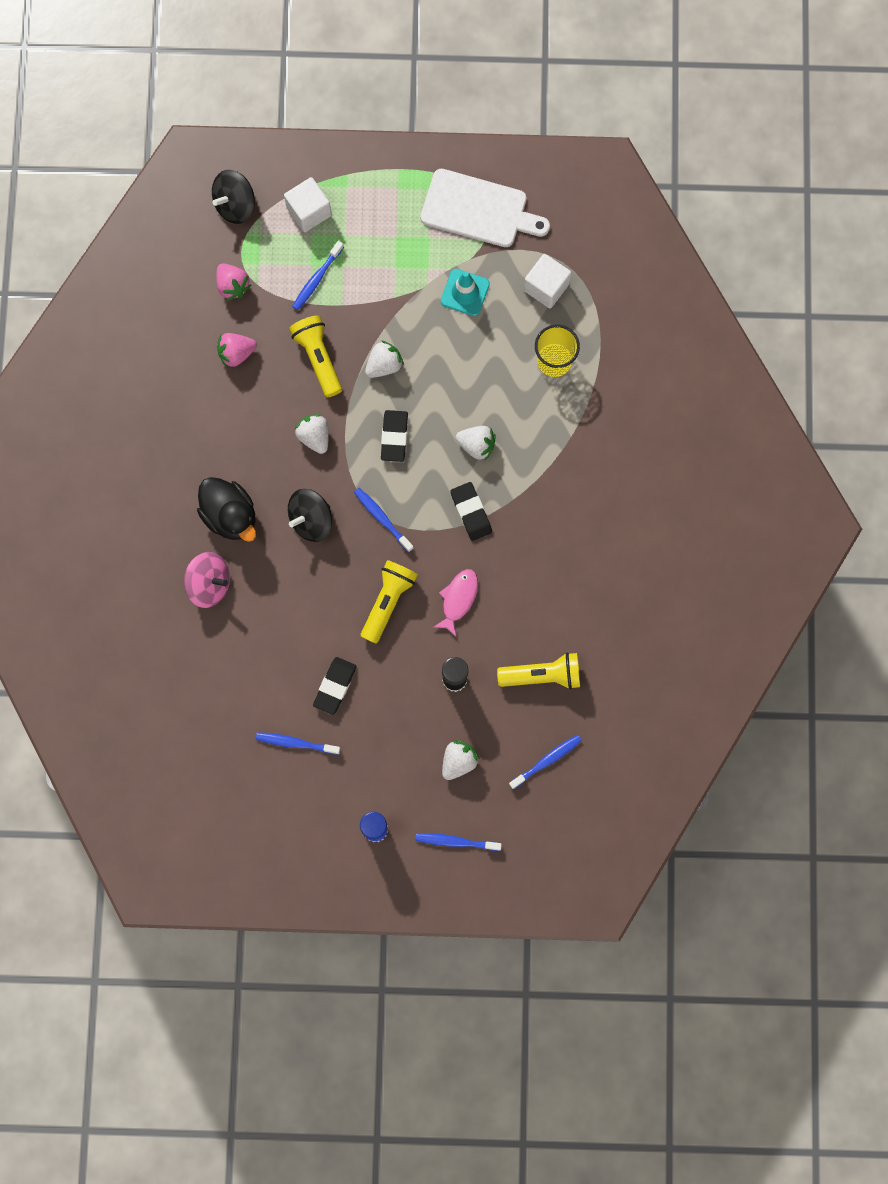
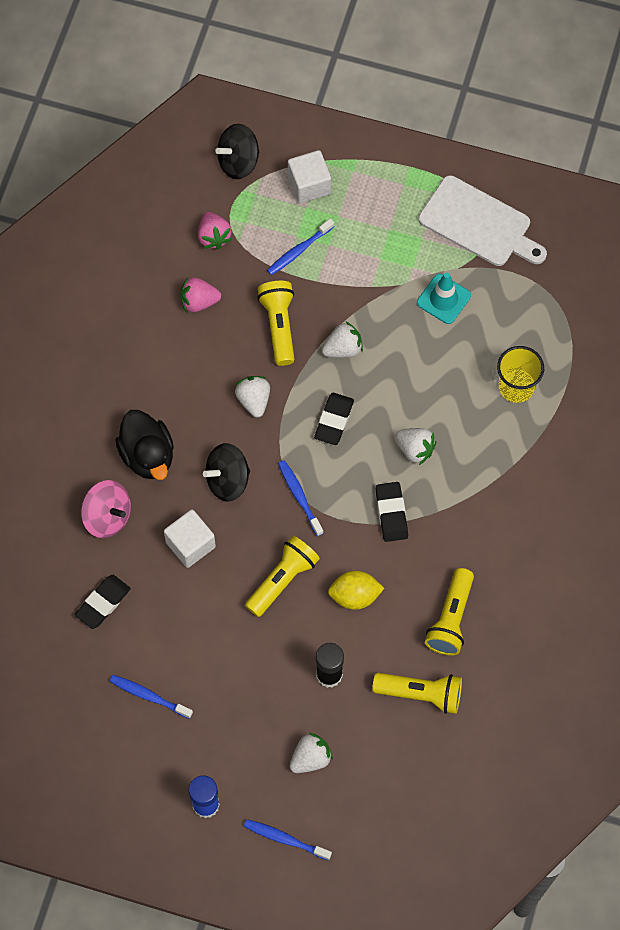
camera: 15 degrees right, 10 degrees down
(335, 686) = (205, 650): black eraser -> black eraser (103, 603)
(458, 599) = (355, 596): pink fish -> yellow lemon
(546, 287) = (527, 313): white cube -> white cube (190, 544)
(547, 760) = (402, 781): blue toothbrush -> none
(551, 597) = (451, 618): none -> yellow flashlight

